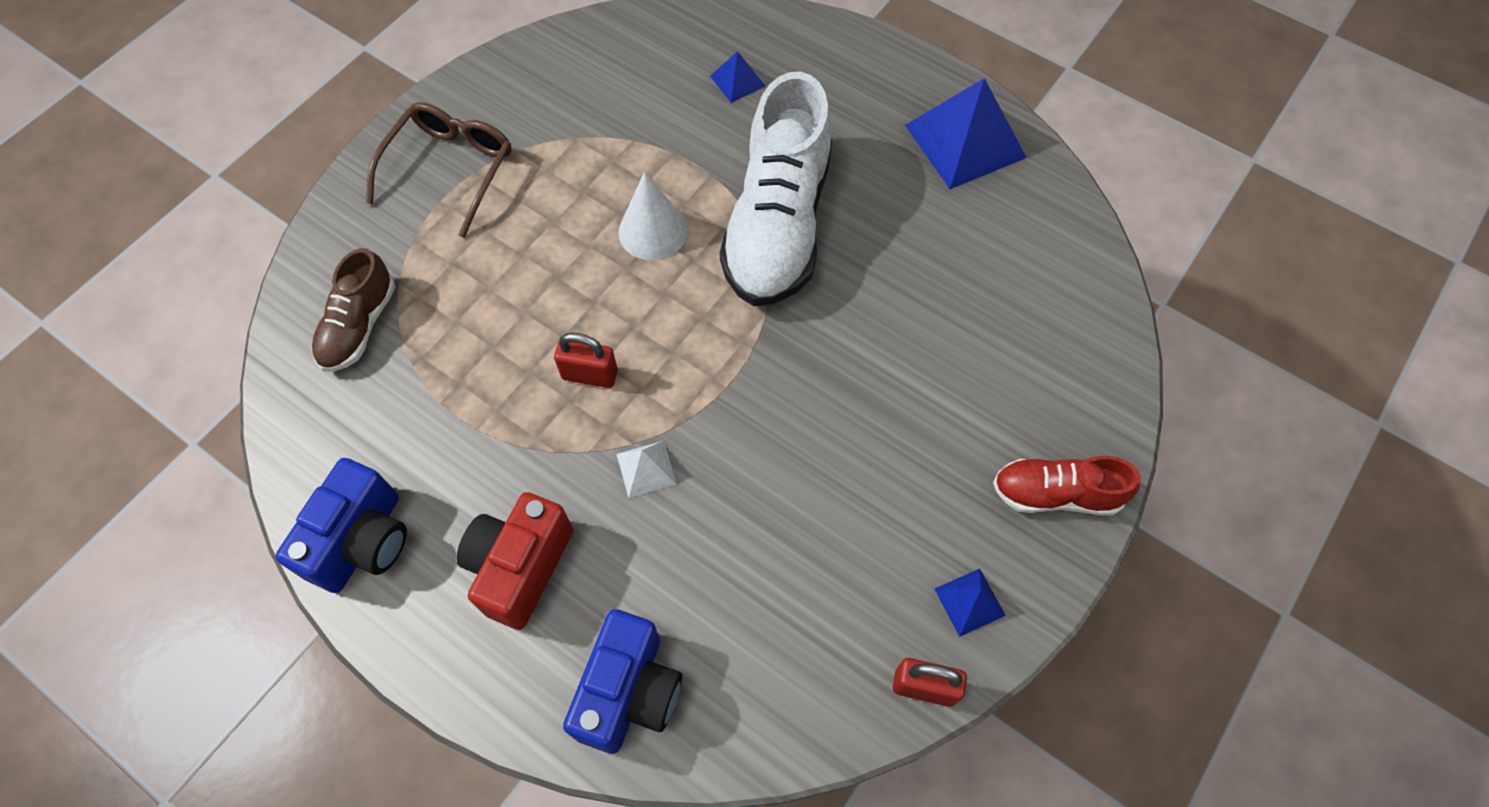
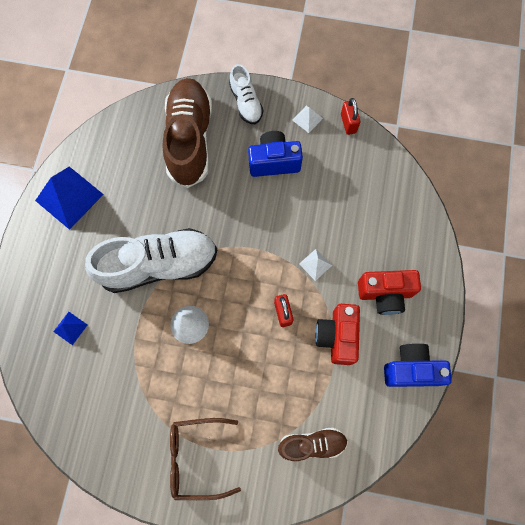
camera: 115 degrees left, 10 degrees up
(497, 443) = (337, 336): none -> red camera
(629, 692) = (408, 225): blue camera -> blue camera (274, 162)
(969, 602) = (307, 119): blue pyramid -> white pyramid
(1007, 358) = (190, 139): none -> brown shoe
(1055, 494) = (246, 103): red shoe -> white shoe

